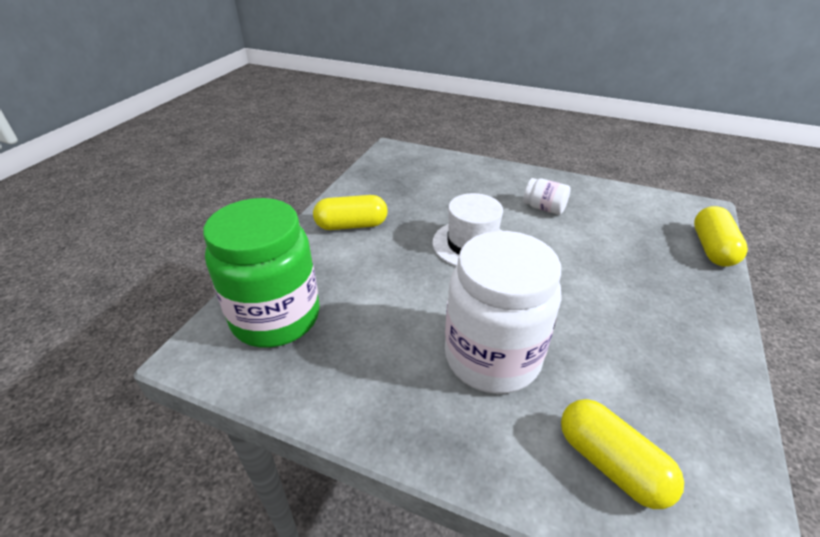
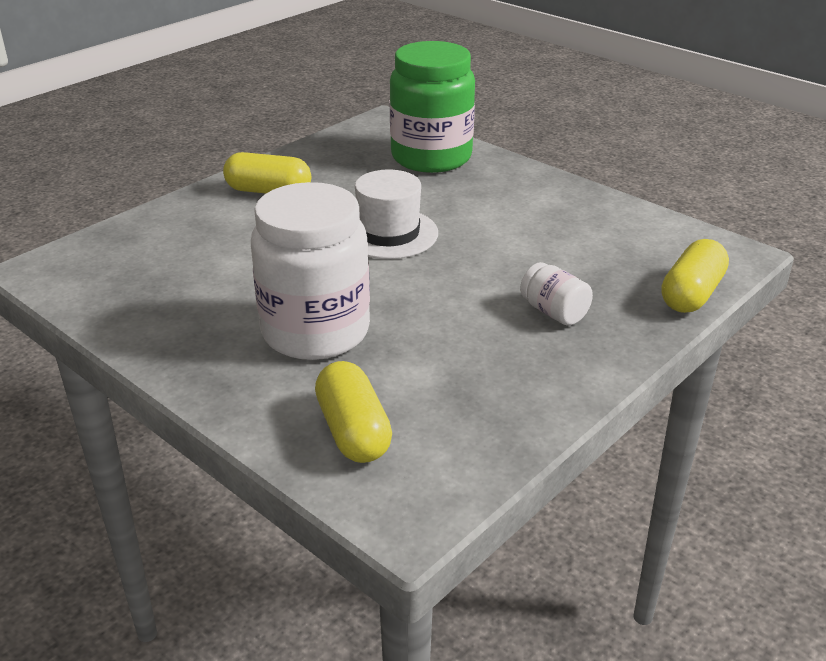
camera: 20 degrees right, 5 degrees down
(276, 317) = (130, 256): green jar -> green jar (431, 157)
(544, 208) = (515, 214): white jar -> white jar (554, 312)

